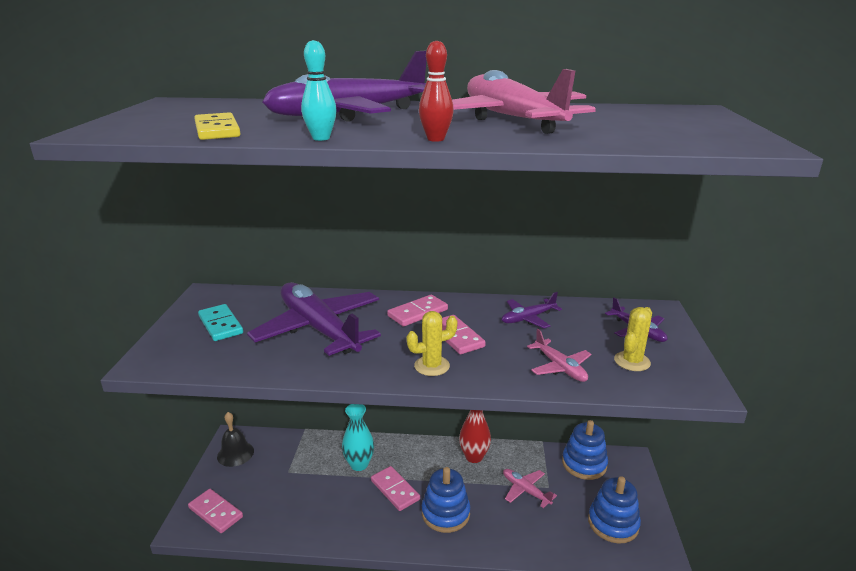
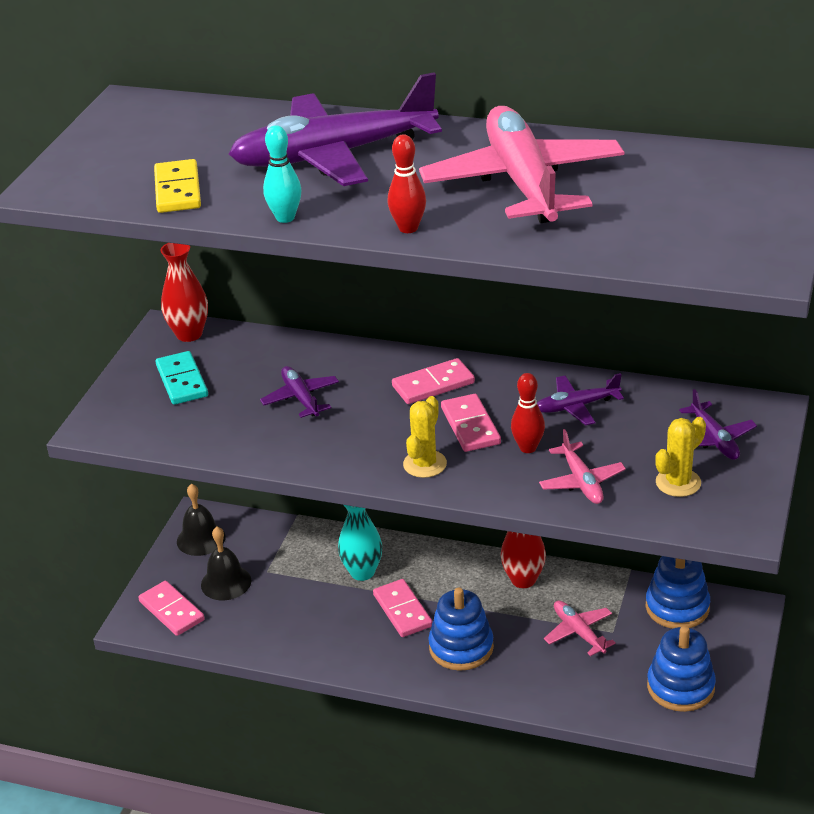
camera: 15 degrees right, 10 degrees up
(224, 295) = (189, 334): none -> red vase
(257, 484) = (226, 582): none -> black bell
(318, 329) = (301, 398): purple plane -> purple plane, size x0.46
(432, 366) = (425, 464): yellow cactus -> yellow cactus turned 60 degrees counterclockwise
(507, 348) = (528, 448): none -> red bowling pin

